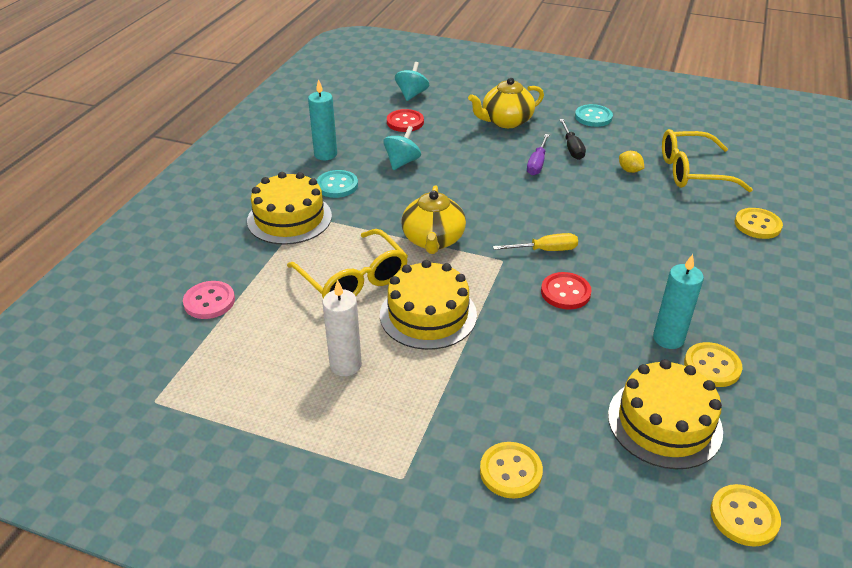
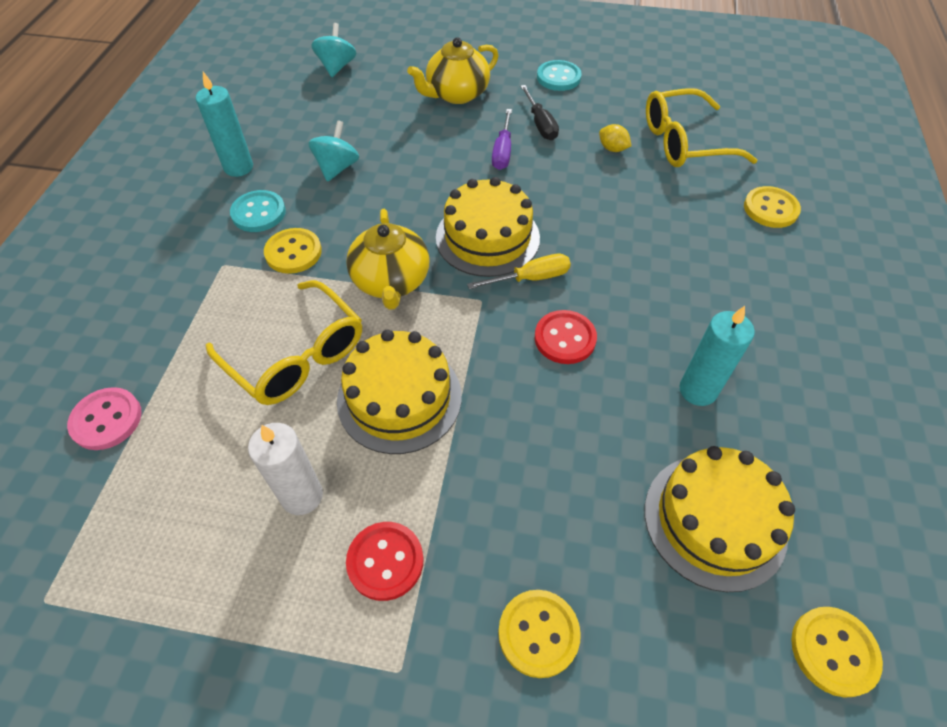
camera: 10 degrees left, 15 degrees up
(289, 218) = (202, 271): yellow cake -> yellow cake (487, 237)
(405, 122) = (333, 108): red button -> red button (385, 561)
(712, 366) = (755, 424): yellow button -> yellow button (293, 252)

